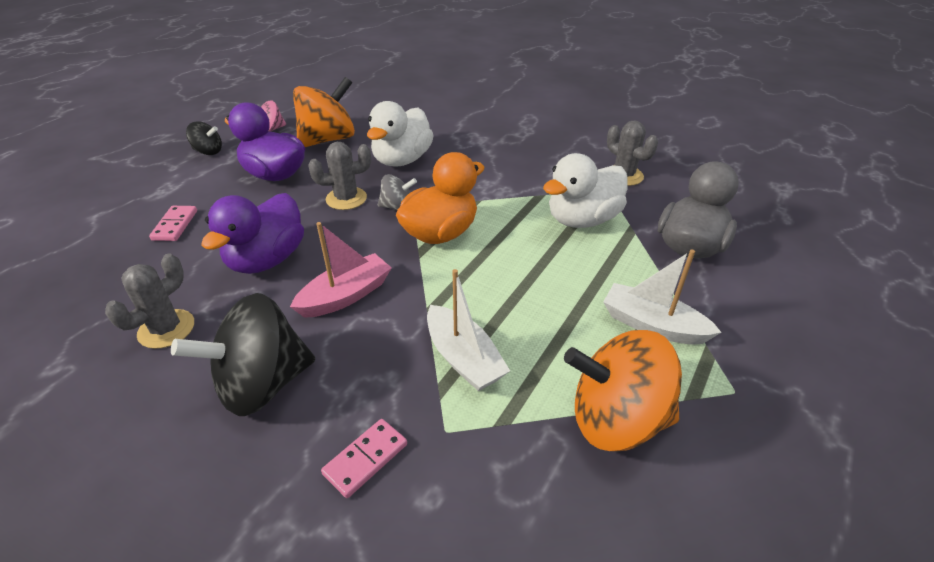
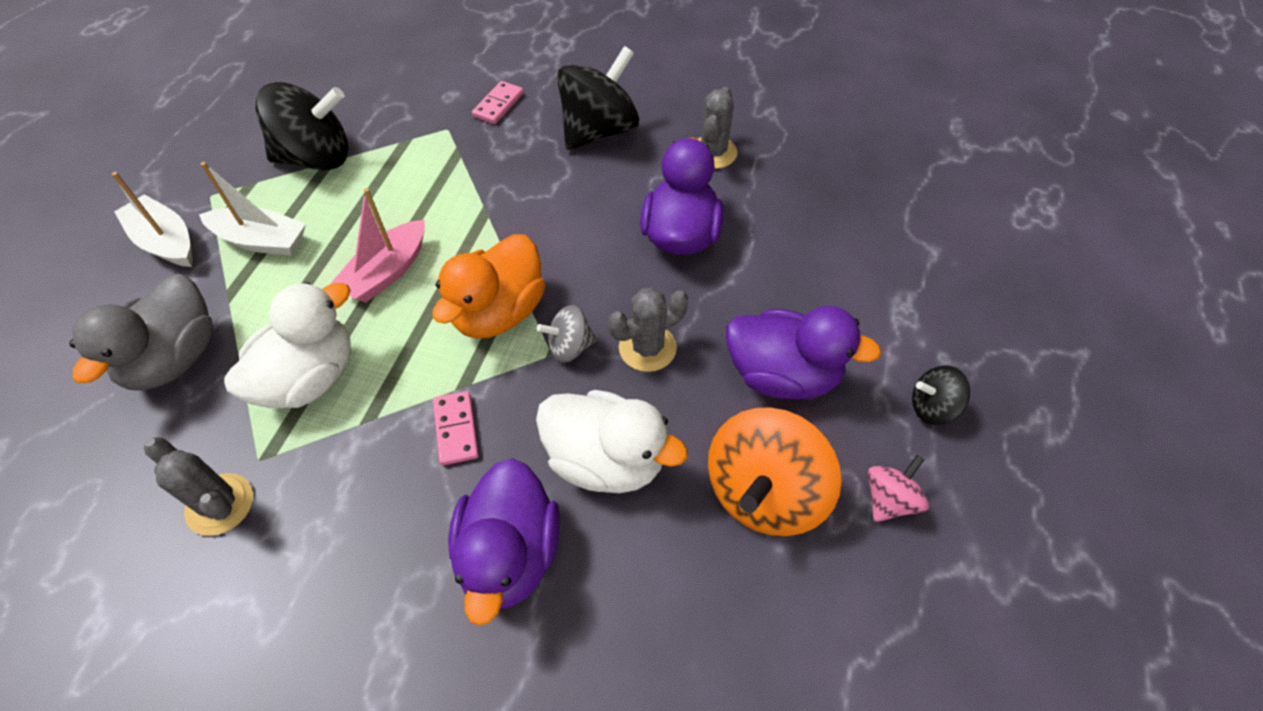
camera: 165 degrees right, 15 degrees up
(175, 225) = (824, 257): pink domino -> pink domino (456, 429)
(346, 296) = (572, 212): pink boat -> pink boat (387, 272)
(402, 160) = (606, 460): white duck -> white duck turned 105 degrees clockwise
(463, 358) = (443, 178): white boat -> white boat (166, 242)
(465, 141) = (510, 554): none -> purple duck
(616, 419) = (317, 158): orange spinning top -> black spinning top

